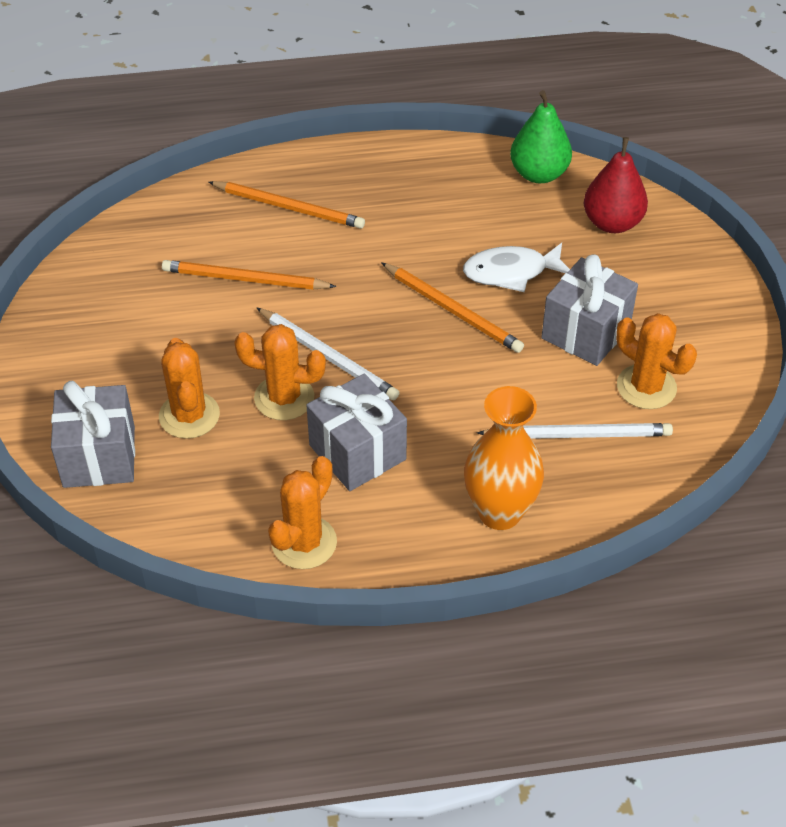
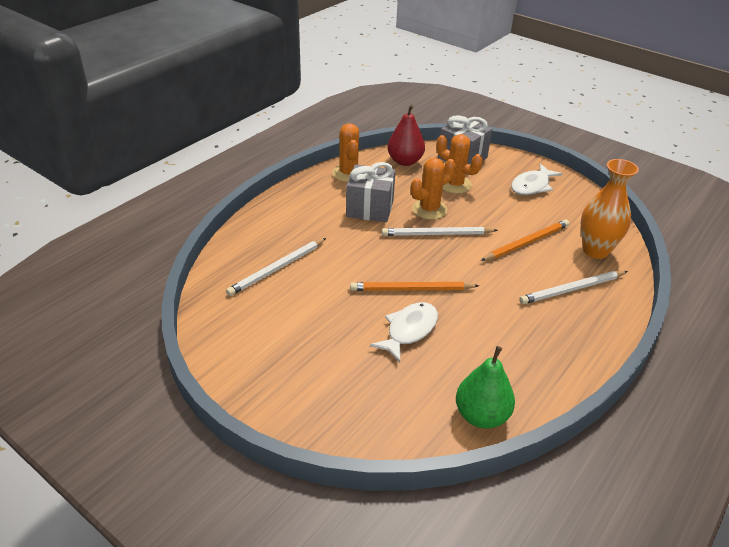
camera: 135 degrees right, 10 degrees down
(97, 344) = (532, 186): none -> white fish
(288, 207) = (572, 289): orange pencil -> white pencil
(499, 512) = (281, 220): orange vase -> orange vase (595, 250)
(585, 332) = (327, 322): grey gift -> none
(612, 223) = (389, 409): red pear -> red pear (405, 161)
(646, 387) = (263, 312): orange cactus -> none

